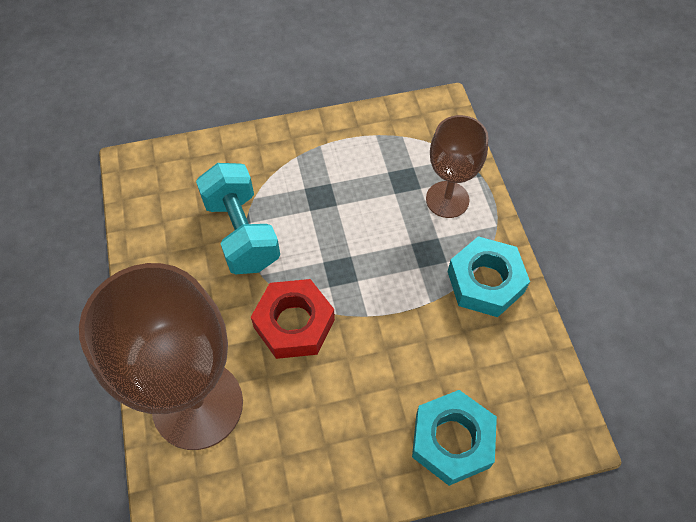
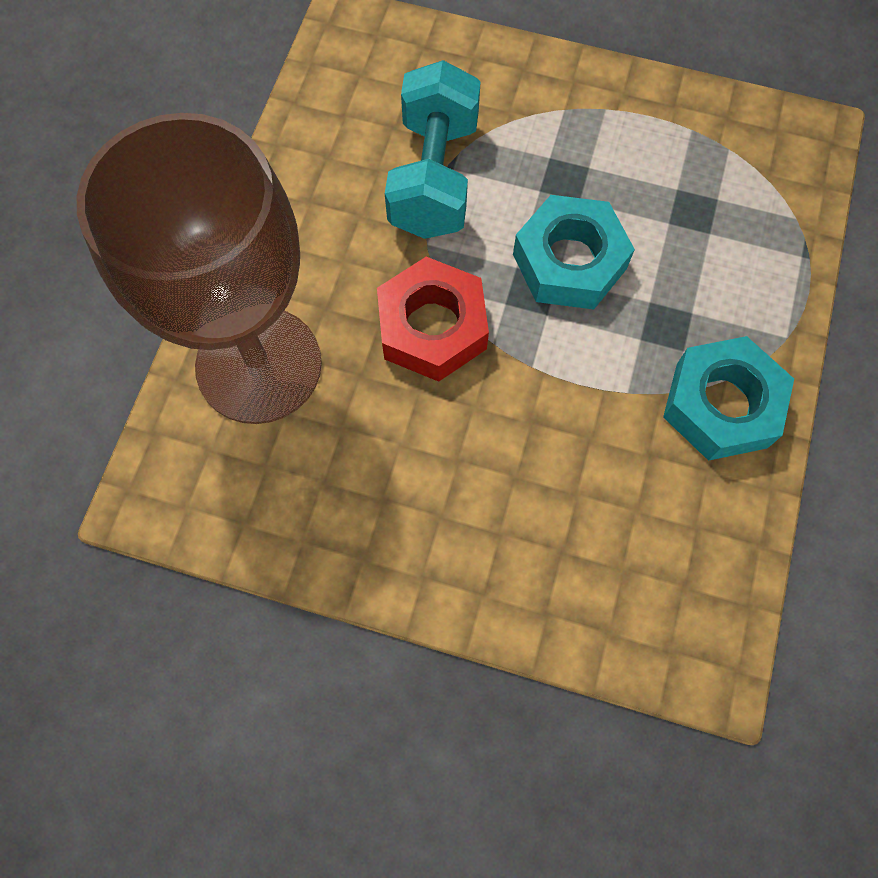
camera: 30 degrees right, 10 degrees up
(447, 199) = (738, 267): brown goblet -> none
(452, 440) = (545, 583): turquoise nut -> turquoise nut (569, 261)

